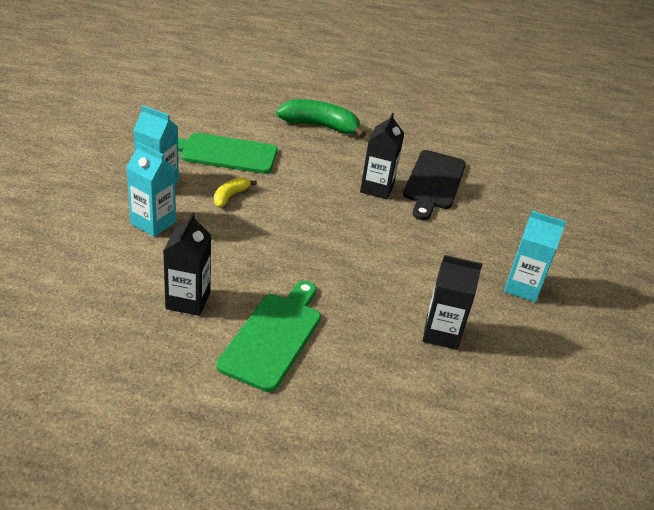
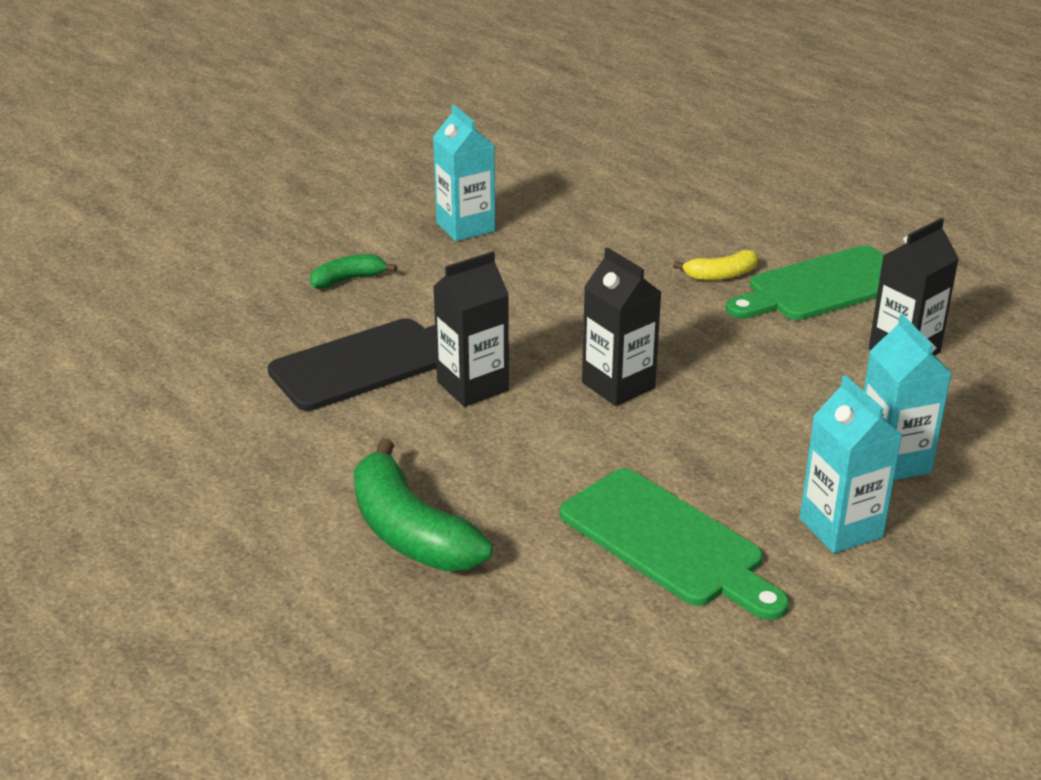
camera: 135 degrees left, 5 degrees down
(230, 196) = (730, 459): yellow banana -> yellow banana (721, 275)
(441, 333) = (625, 228): black carton -> black carton (618, 385)
(514, 222) = (348, 279): none -> green banana

